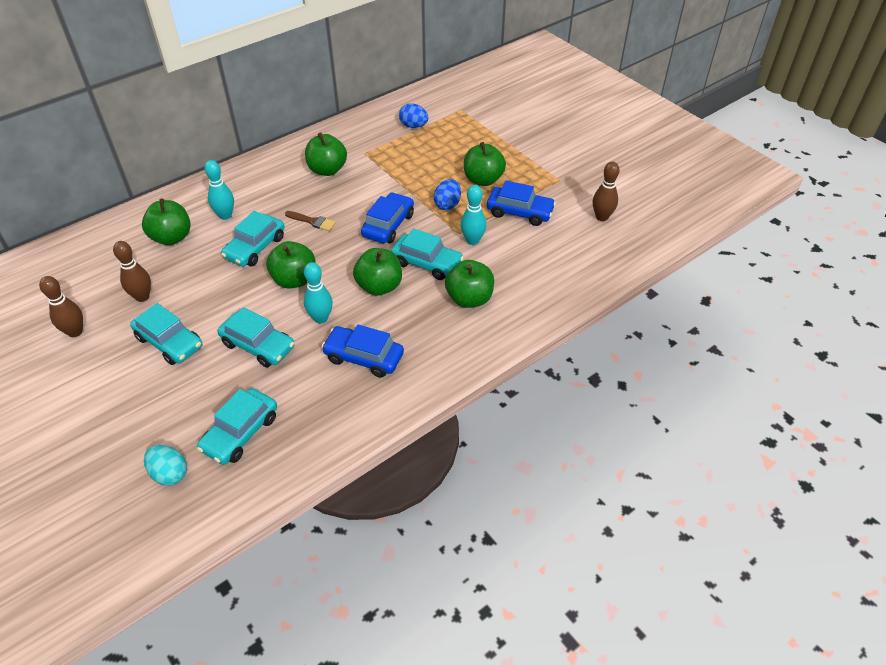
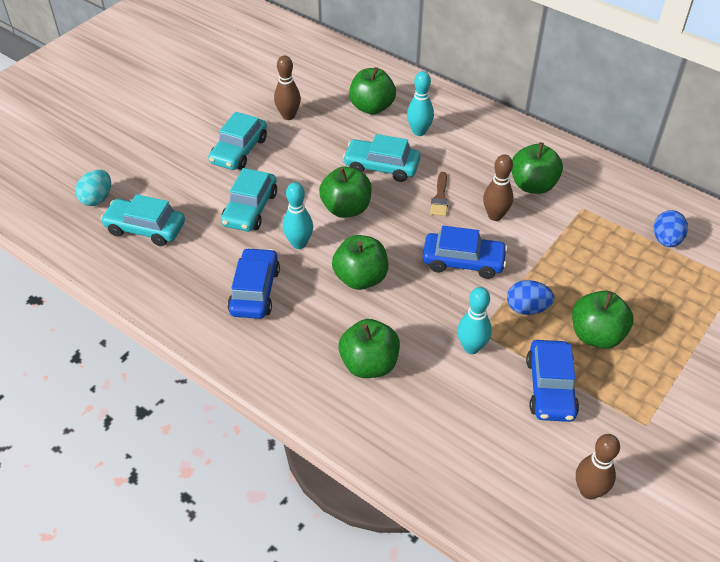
camera: 75 degrees right, 0 degrees up
(75, 332) = (236, 93): brown bowling pin -> brown bowling pin (495, 216)
(427, 263) = (414, 311): turquoise car -> none

